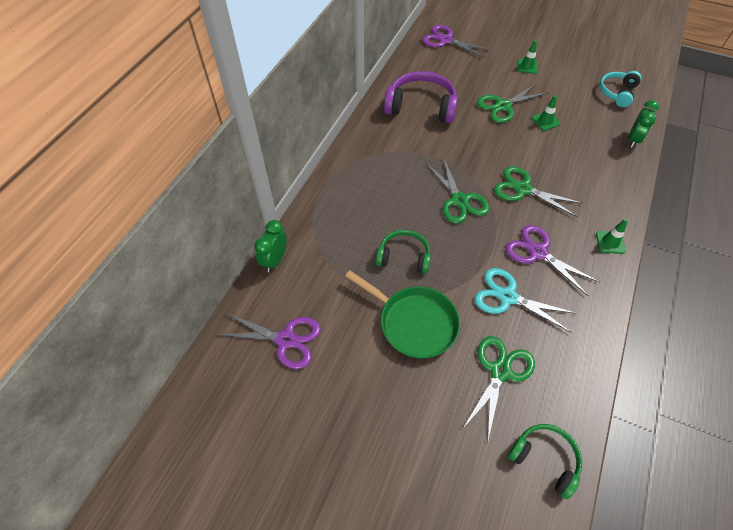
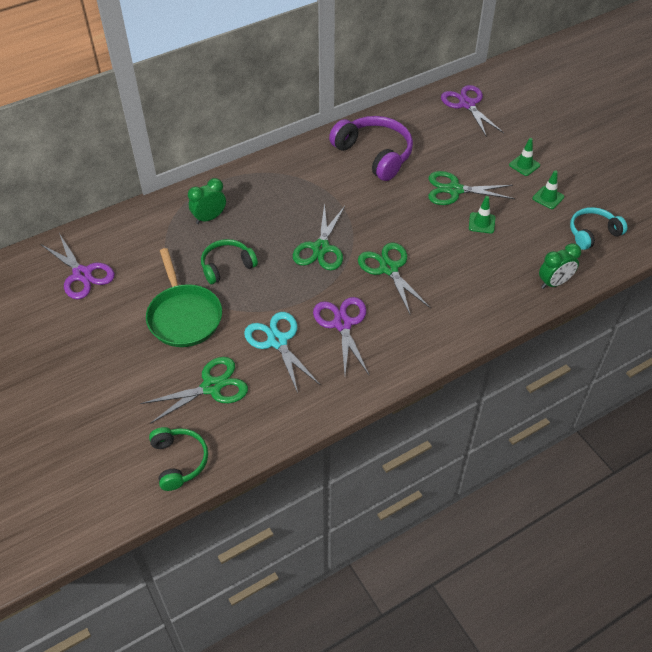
camera: 35 degrees right, 5 degrees down
(275, 260) = (128, 216): green clock -> green clock (209, 218)
(404, 257) = (227, 266): green headphones -> green headphones turned 75 degrees counterclockwise
(610, 242) = (418, 352): green traffic cone -> green traffic cone (548, 197)

